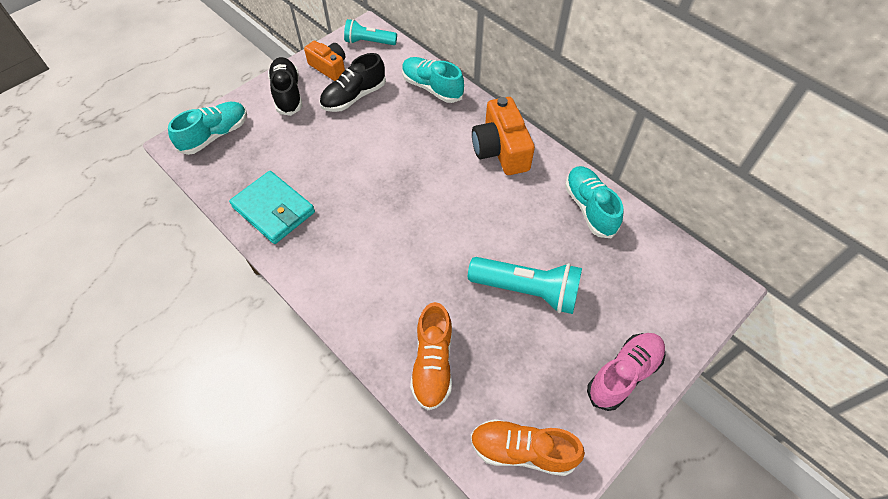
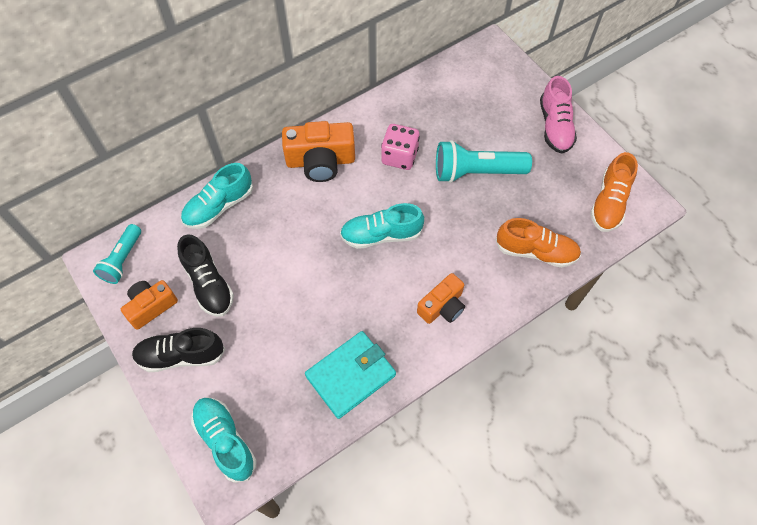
camera: 80 degrees left, 5 degrees up
(351, 275) = (442, 306): none -> orange camera
(526, 214) = (399, 156): none -> pink dice
(527, 290) = (476, 172): turquoise flashlight -> turquoise flashlight turned 120 degrees counterclockwise
(589, 208) = (402, 110): turquoise shoe -> turquoise shoe (381, 235)
(623, 374) = (555, 126): pink shoe -> pink shoe turned 150 degrees counterclockwise

